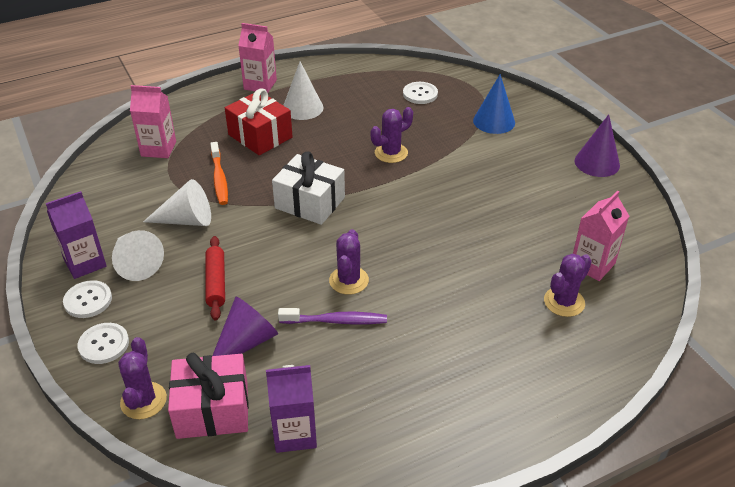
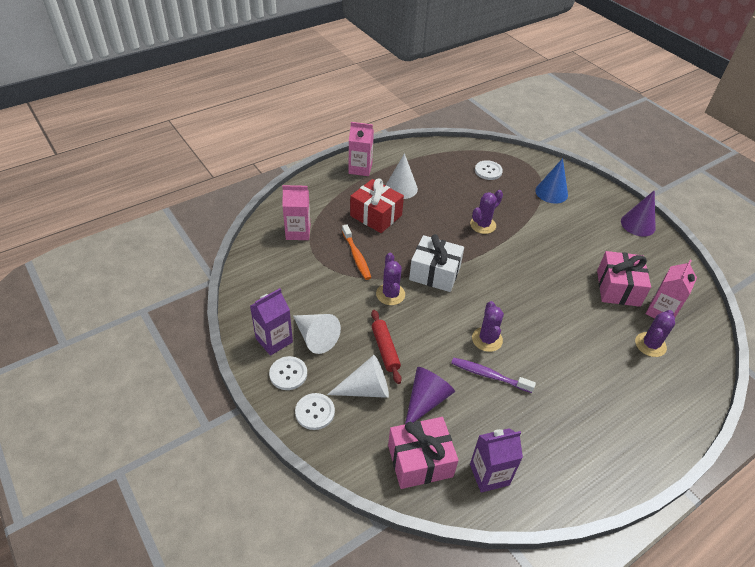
camera: 10 degrees left, 5 degrees up
(143, 401) = (363, 458): purple cactus -> purple cactus (390, 294)
(186, 220) = (342, 295): white cone -> white cone (365, 389)
(336, 321) = (489, 375): purple toothbrush -> purple toothbrush turned 150 degrees counterclockwise
(543, 234) = (618, 288): none -> pink gift

